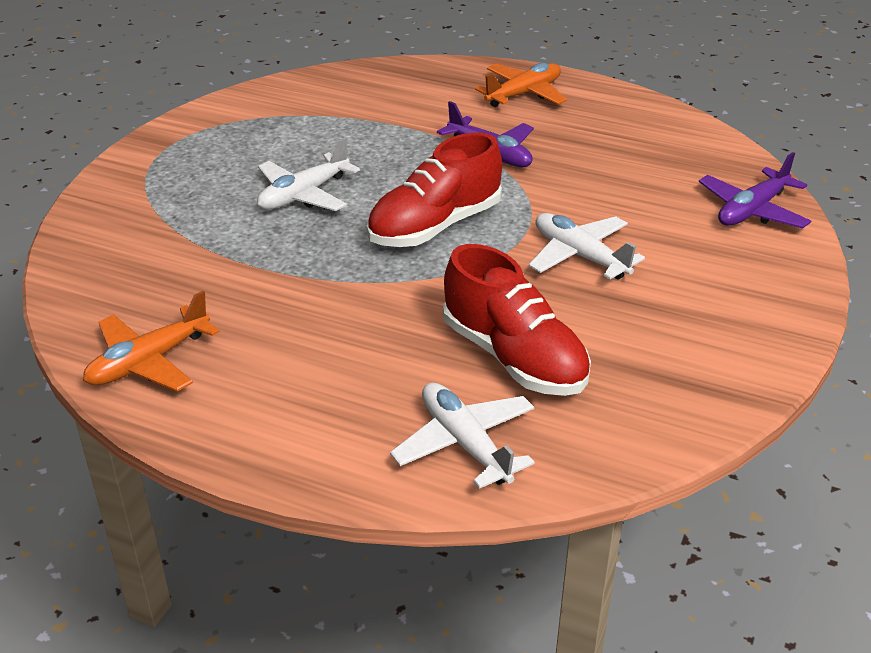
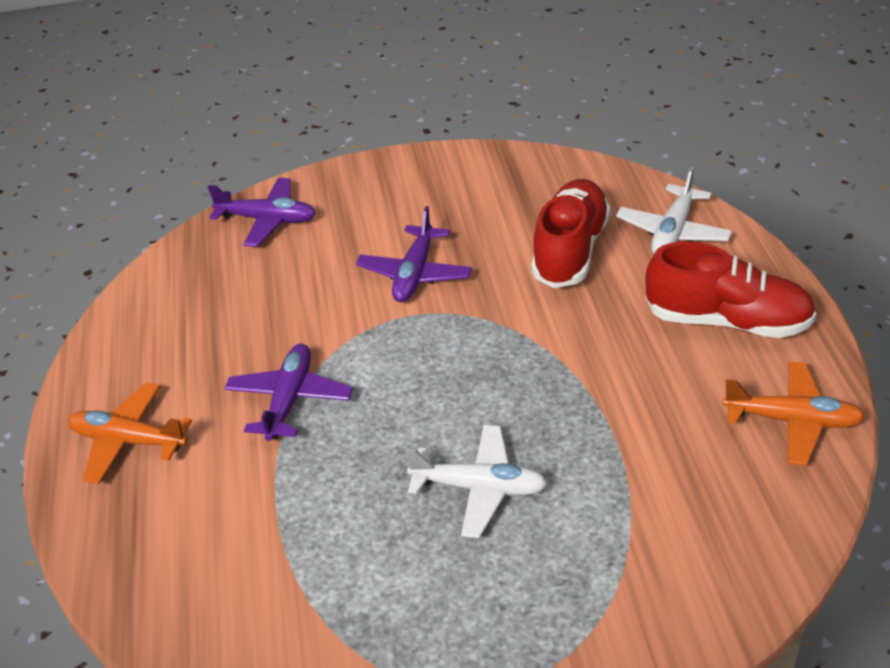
camera: 120 degrees left, 5 degrees up
(435, 226) = (448, 370): red shoe -> red shoe (727, 321)
(580, 256) = (415, 274): white plane -> purple plane

